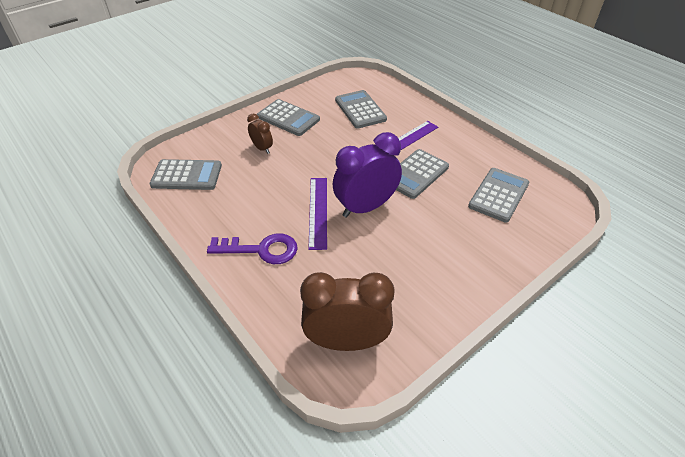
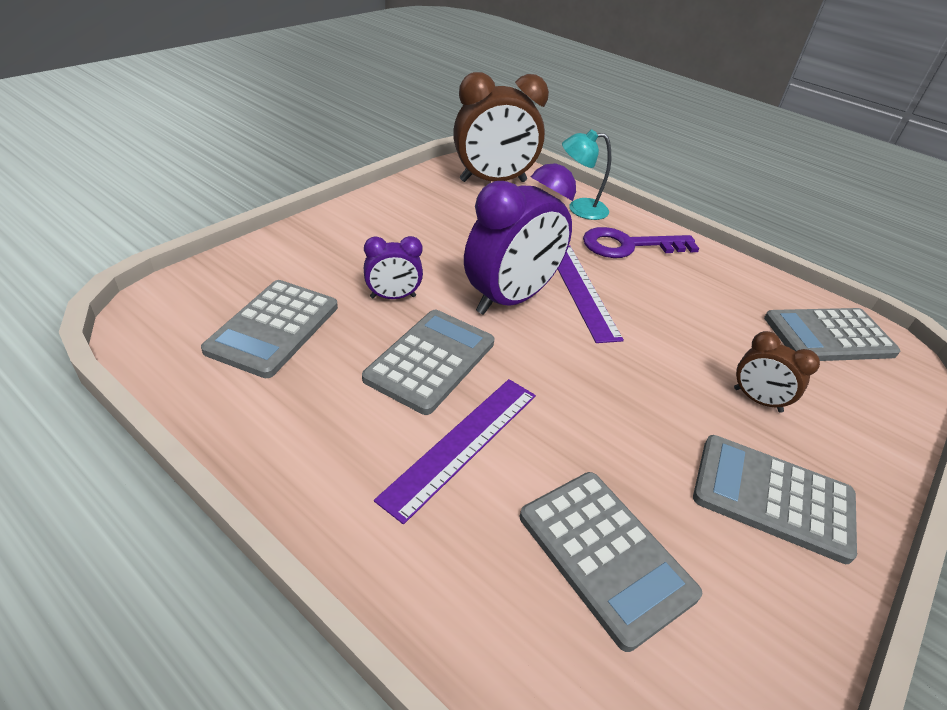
camera: 165 degrees right, 5 degrees down
(278, 295) = (579, 209): none -> turquoise lamp
(437, 212) = (393, 297): none -> purple clock

